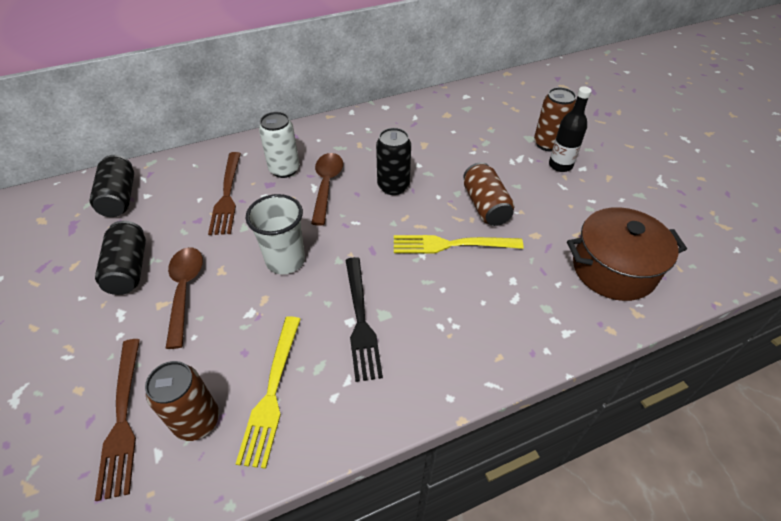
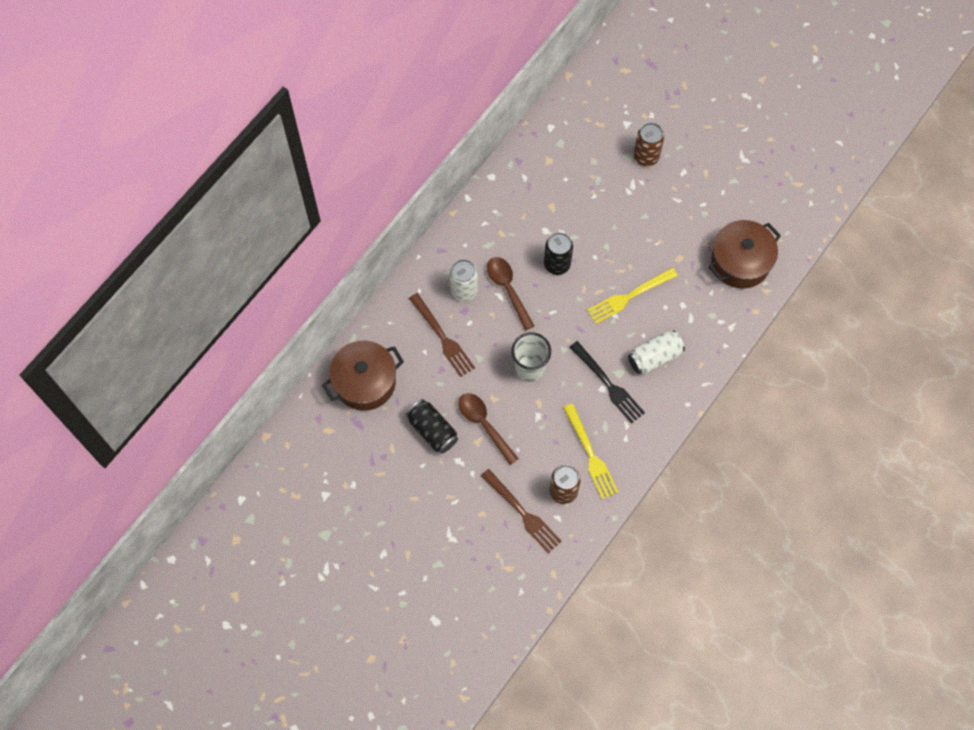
camera: 30 degrees left, 20 degrees up
(119, 198) = (365, 382): black can -> brown pot
(441, 318) = (654, 357): none -> white can
(485, 206) = (633, 249): brown can -> none
(560, 165) = (666, 177): black bottle -> none

